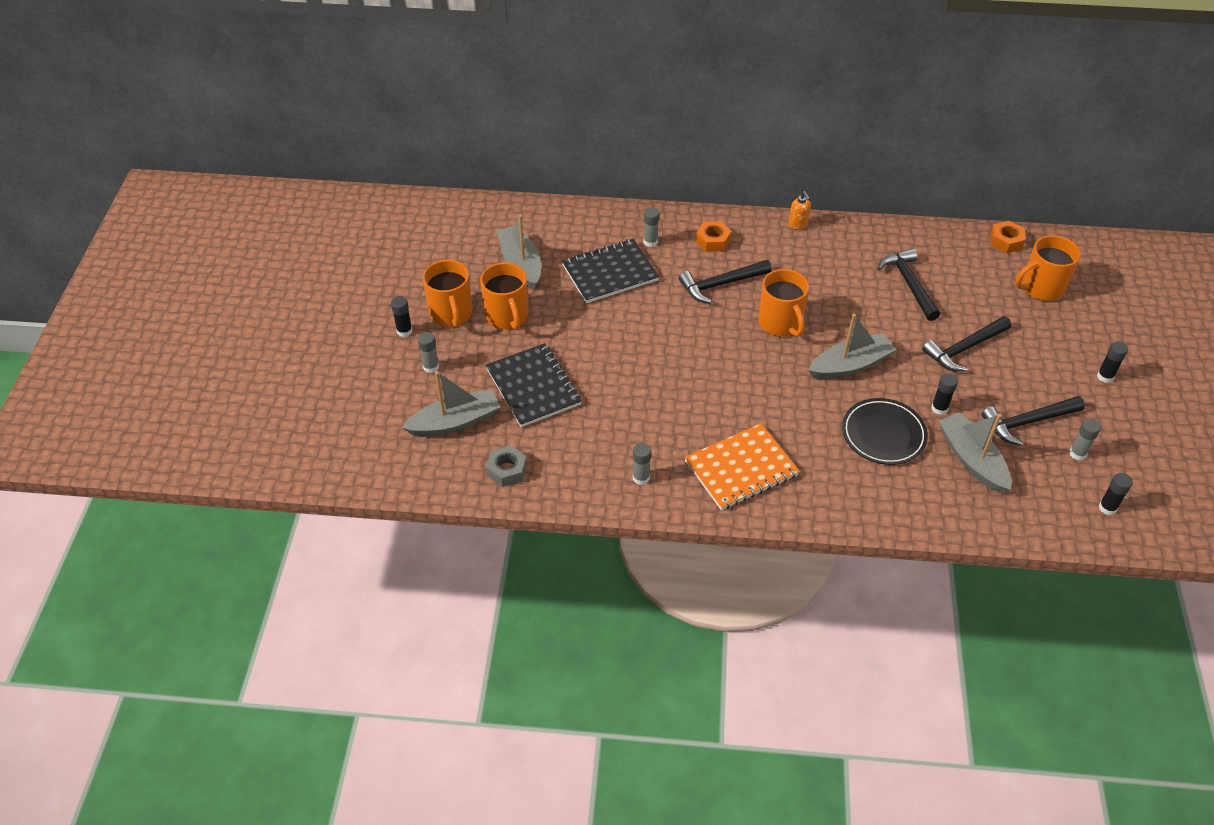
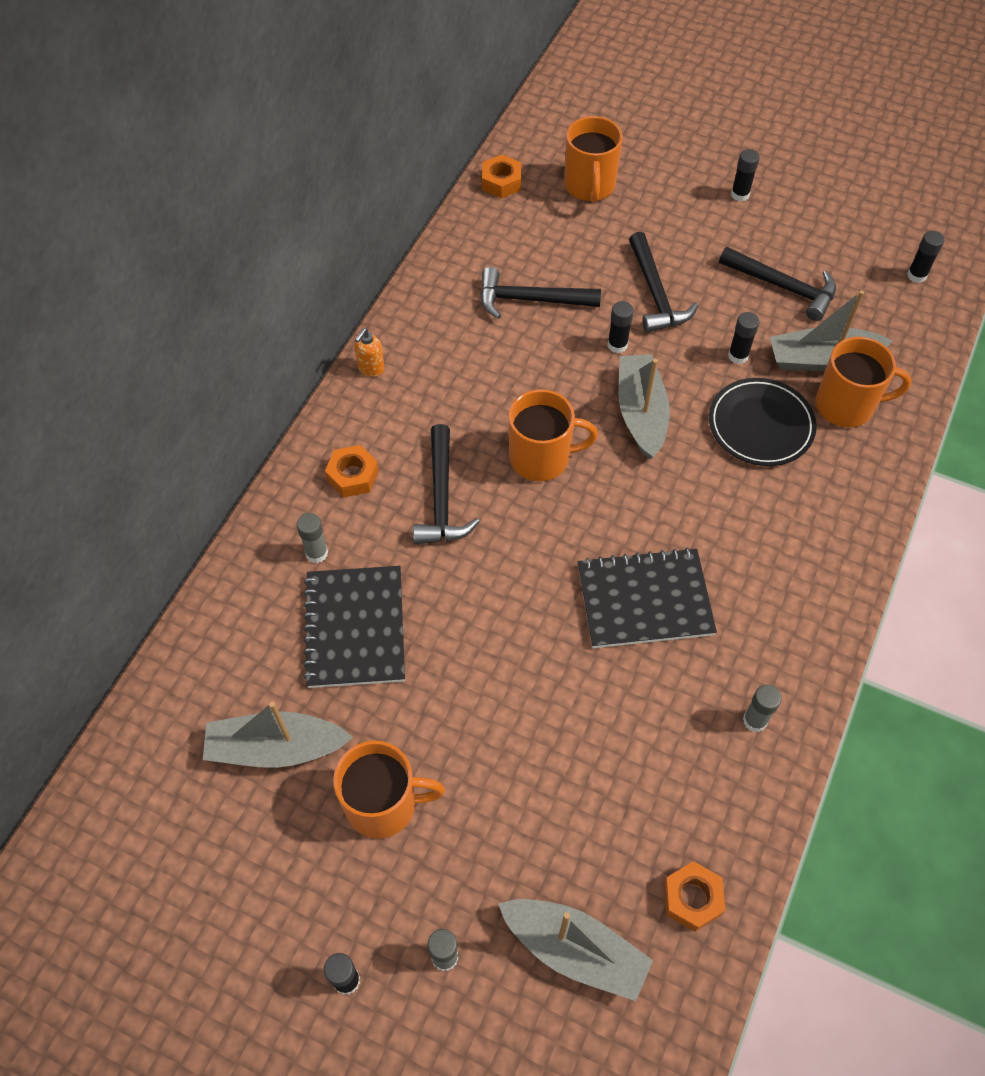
camera: 70 degrees left, 10 degrees up
(451, 314) = (340, 890): orange mug -> orange mug (846, 405)
(455, 422) = (575, 950): grey boat -> grey boat turned 120 degrees clockwise
(507, 470) = (692, 898): grey nut -> orange nut
(533, 387) = (543, 810): black notebook -> black notebook (644, 600)
(741, 468) = (771, 595): orange notebook -> none
(798, 224) = (370, 368): orange soap dispenser -> orange soap dispenser turned 120 degrees clockwise
(901, 339) = (617, 345): none -> black glue stick
(1027, 422) = (783, 287): black hammer -> black hammer turned 60 degrees counterclockwise
(1077, 453) = (839, 266): grey glue stick -> none

